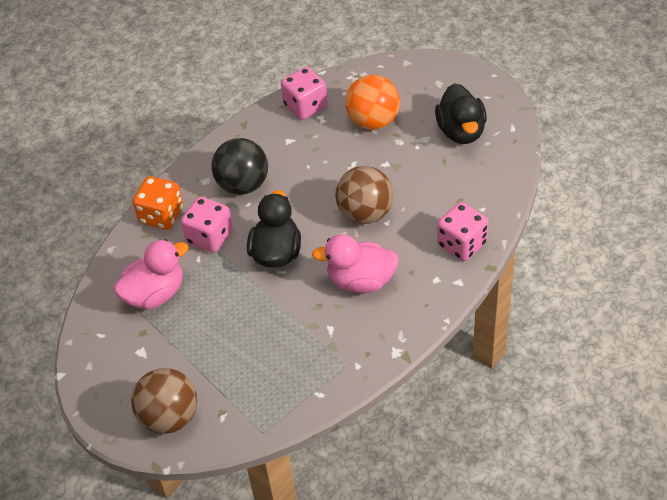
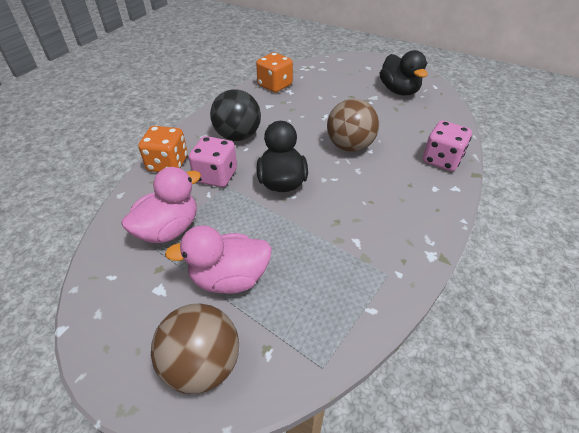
camera: 15 degrees left, 5 degrees down
(305, 106) = (275, 85): pink dice -> orange dice
(360, 281) = (368, 196): pink duck -> pink duck (229, 278)
(373, 121) = (330, 90): orange ball -> none

